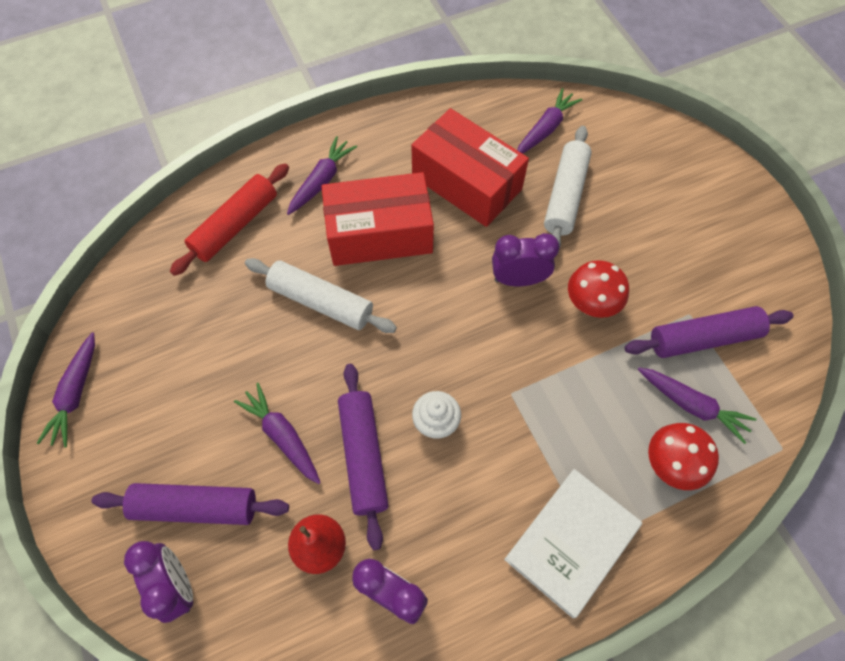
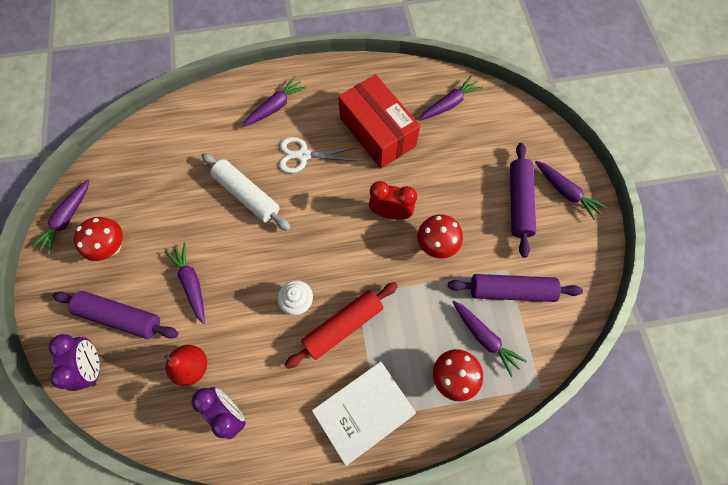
camera: 15 degrees right, 5 degrees up
(153, 416) = (112, 247): none -> red mushroom
(235, 225) = (206, 126): red rolling pin -> red rolling pin (343, 326)
(364, 456) = (241, 312): purple rolling pin -> purple rolling pin (519, 202)
(379, 234) = (303, 155): red box -> white scissors
(518, 279) = (390, 213): purple clock -> red clock
(565, 196) = (446, 158): white rolling pin -> none
(726, 203) = (565, 192): none -> purple carrot

